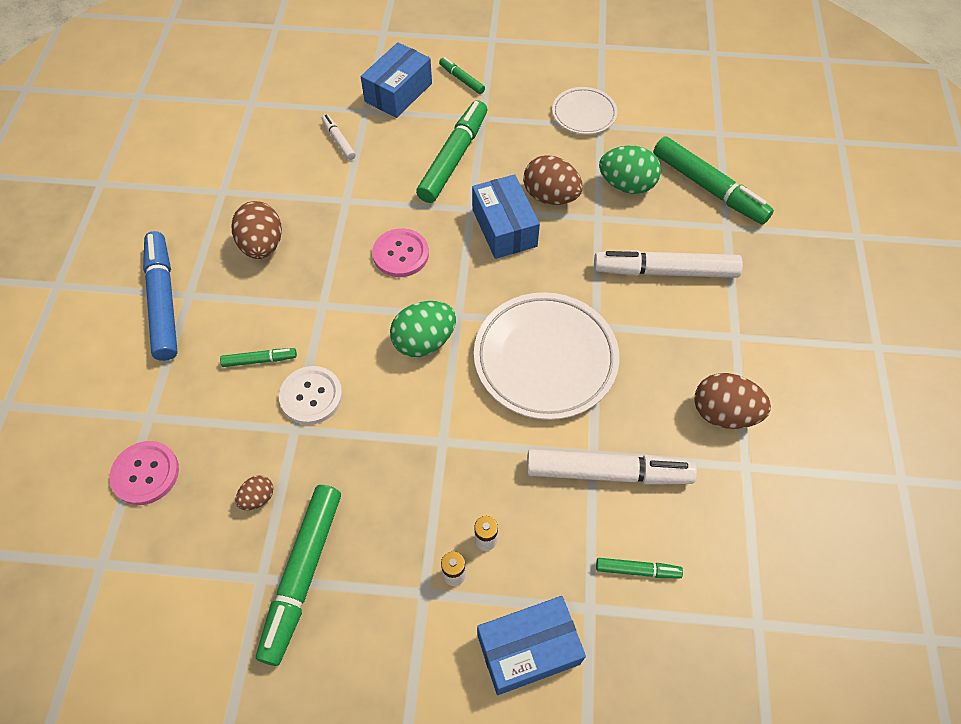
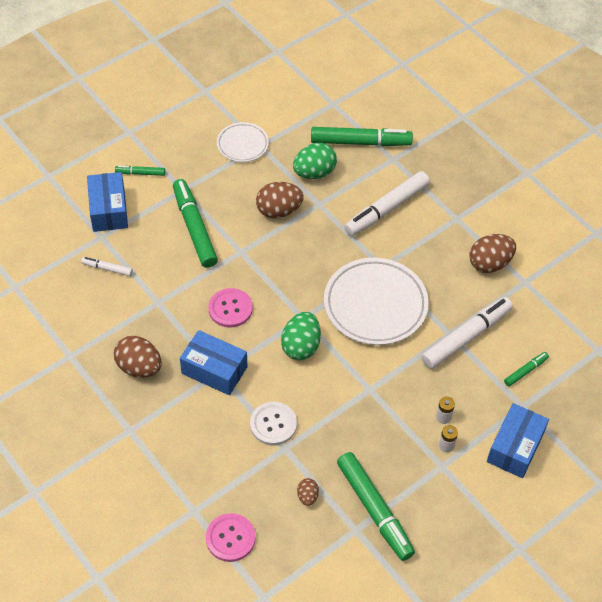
camera: 45 degrees left, 5 degrees down
(163, 301) = (118, 446): blue marker -> none
(259, 360) = (220, 430): green marker -> none
(504, 228) = (273, 249): blue box -> blue box (214, 370)

